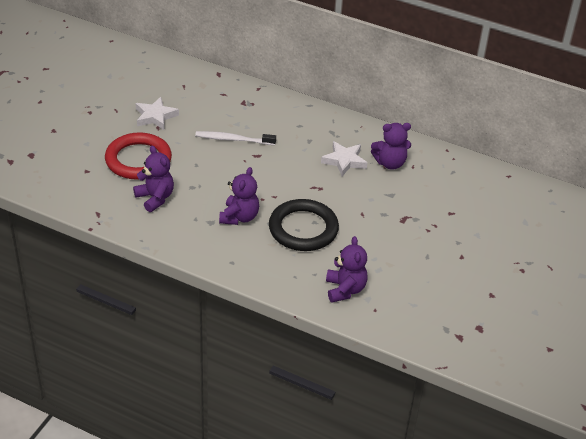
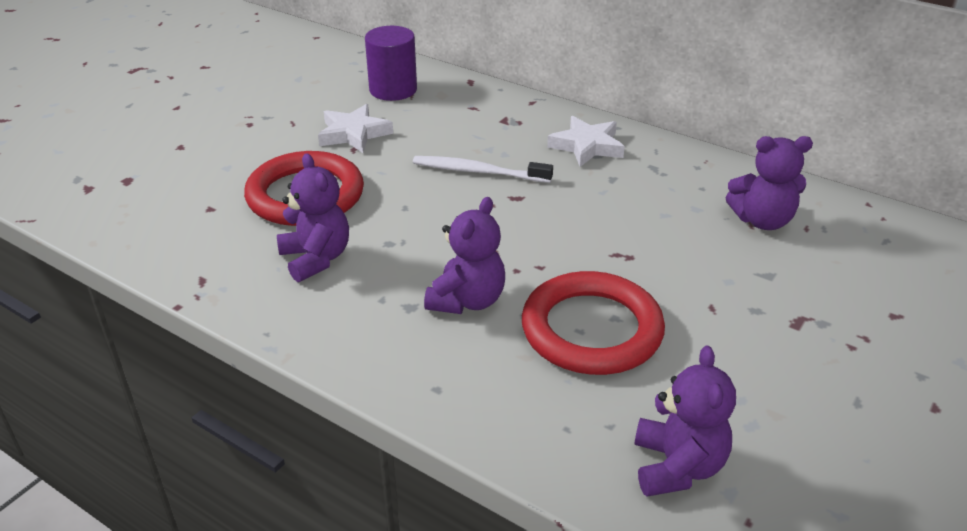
camera: 10 degrees right, 5 degrees down
(171, 82) = (393, 90): none -> purple cylinder
(303, 229) = (591, 330): black ring -> red ring
(344, 161) = (675, 213): white star -> white star (587, 146)

